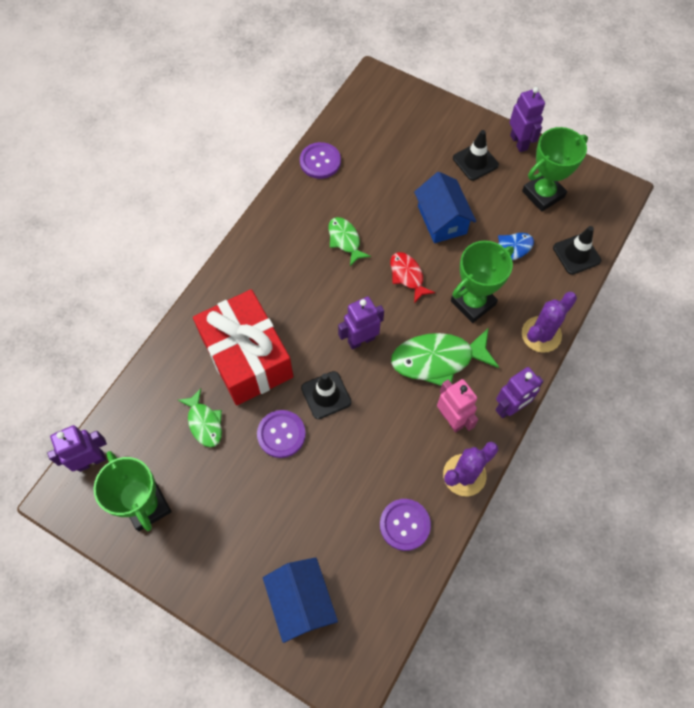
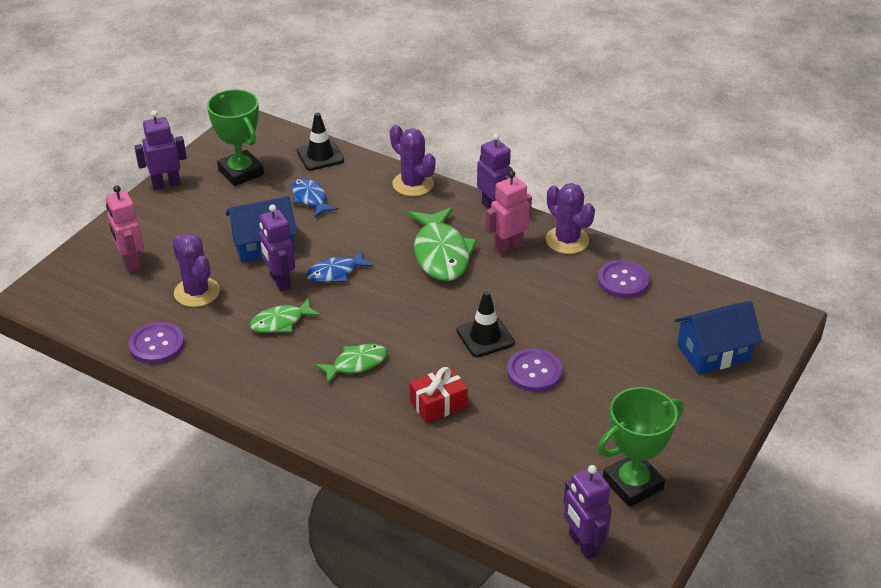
camera: 90 degrees left, 25 degrees down
(204, 423) = (524, 438): green fish -> green fish (356, 364)
(247, 357) = (438, 404): red gift -> red gift, size x0.46
(361, 340) = (416, 309): purple robot -> purple robot (280, 281)
(380, 180) = (197, 292): none -> purple cactus
(407, 276) = (335, 273): red fish -> blue fish
(415, 132) = (131, 262): none -> pink robot
(473, 302) = (373, 227): green trophy -> none
(475, 162) = (186, 217): black traffic cone -> none

